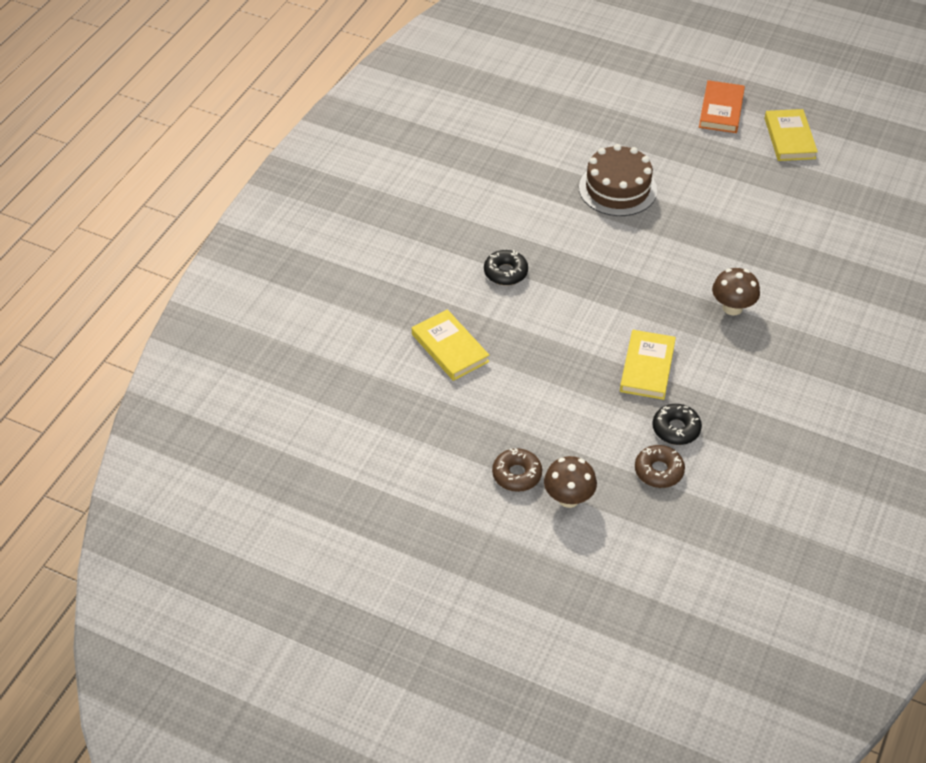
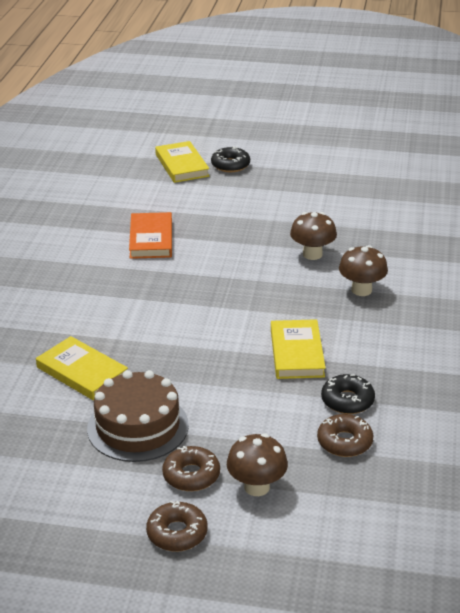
camera: 15 degrees left, 15 degrees down
(490, 527) = (177, 533): none -> brown donut
(505, 272) = (123, 298): black donut -> black donut (230, 165)
(617, 189) = (213, 217): brown cake -> brown cake (138, 427)
(699, 255) = (312, 254): none -> brown mushroom
(721, 110) = (289, 147): orange book -> orange book (151, 239)
(789, 138) = (359, 158): yellow book -> yellow book (182, 165)

